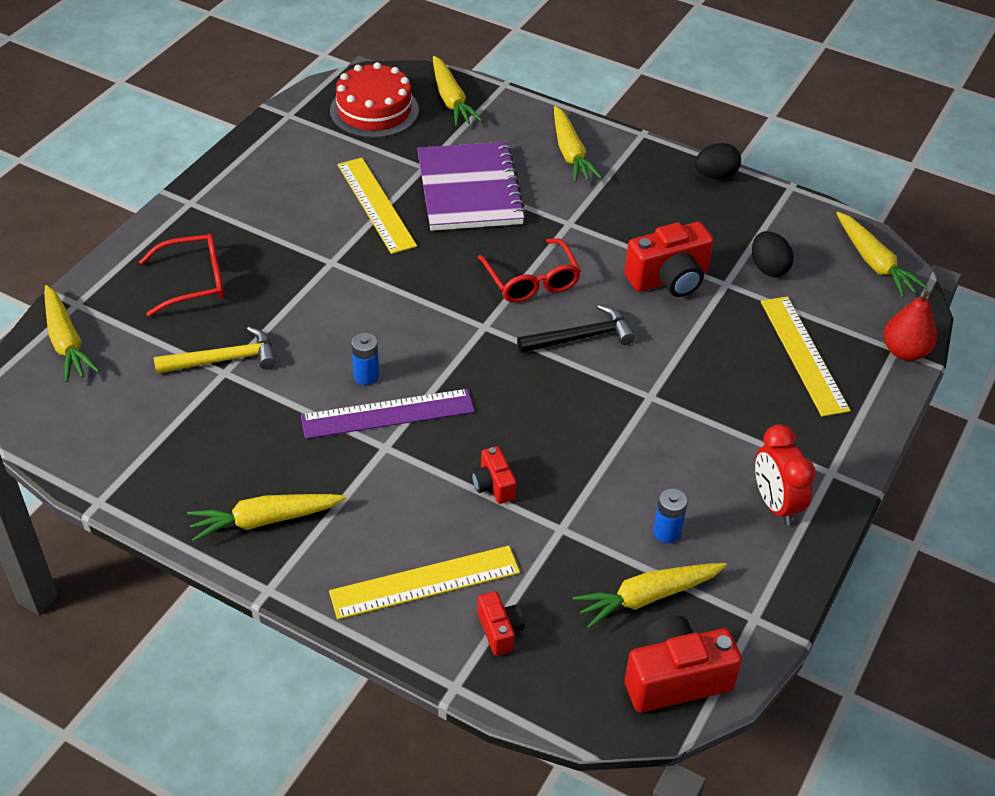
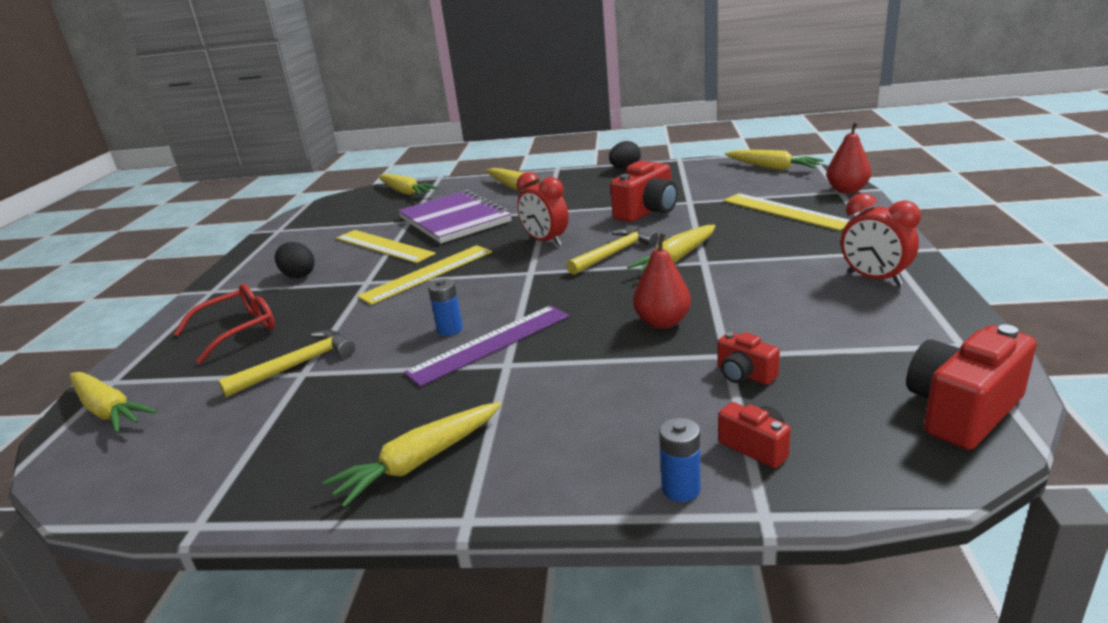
camera: 20 degrees left, 20 degrees down
(374, 110) = (348, 210): red cake -> none
(425, 582) = (639, 441): yellow ruler -> yellow ruler (427, 274)
(493, 485) = (633, 351): red camera -> red camera (744, 374)
(531, 281) = (545, 241): red glasses -> red clock
(544, 462) = (662, 322): none -> red pear
(581, 337) = (615, 253): black hammer -> yellow hammer
(647, 597) = (857, 367): yellow carrot -> yellow carrot (676, 259)
(666, 532) = (816, 323): blue battery -> blue battery (681, 489)
(768, 268) = (708, 188): black egg -> black egg (298, 275)

